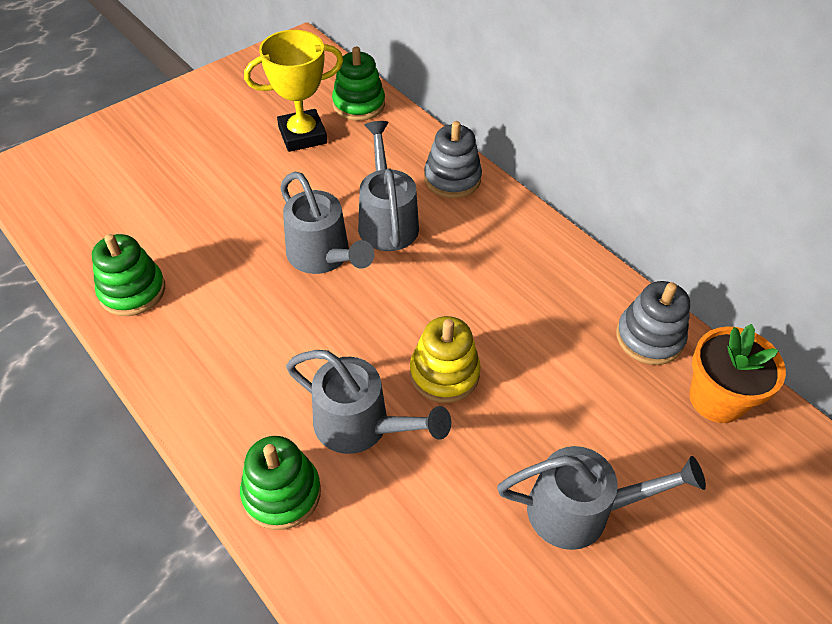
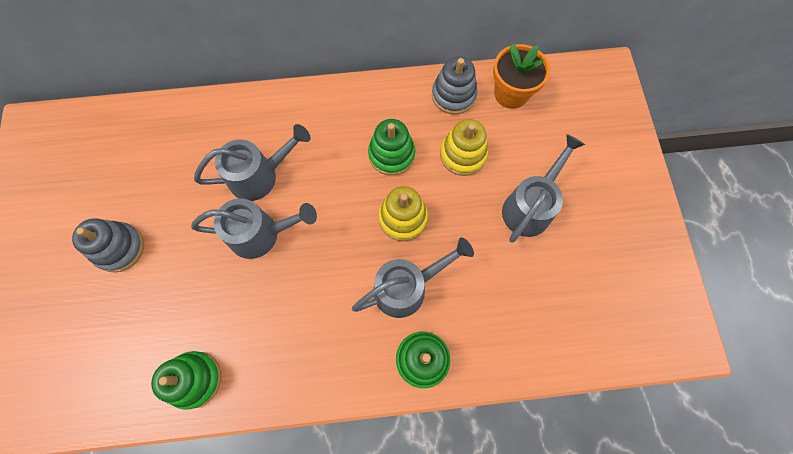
camera: 55 degrees left, 20 degrees up
(302, 135) = (134, 182): yellow trophy -> none
(359, 104) = (134, 125): green stacking toy -> green stacking toy (391, 154)
(387, 220) = (260, 175): grey watering can -> grey watering can turned 135 degrees clockwise
(452, 179) = (256, 113): grey stacking toy -> grey stacking toy (119, 248)
(580, 391) = (463, 155): none -> yellow stacking toy

